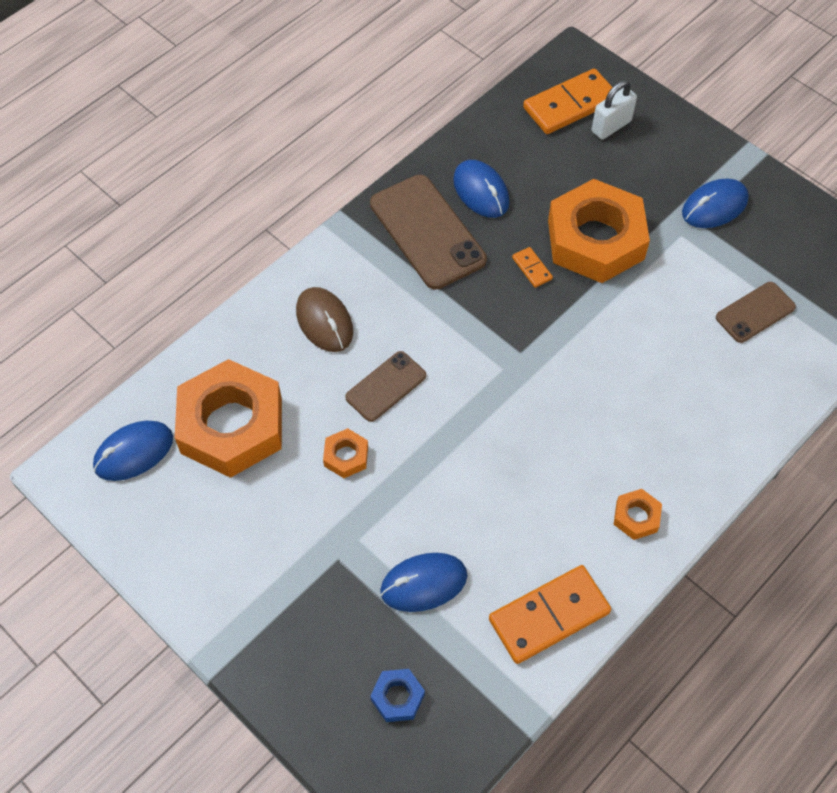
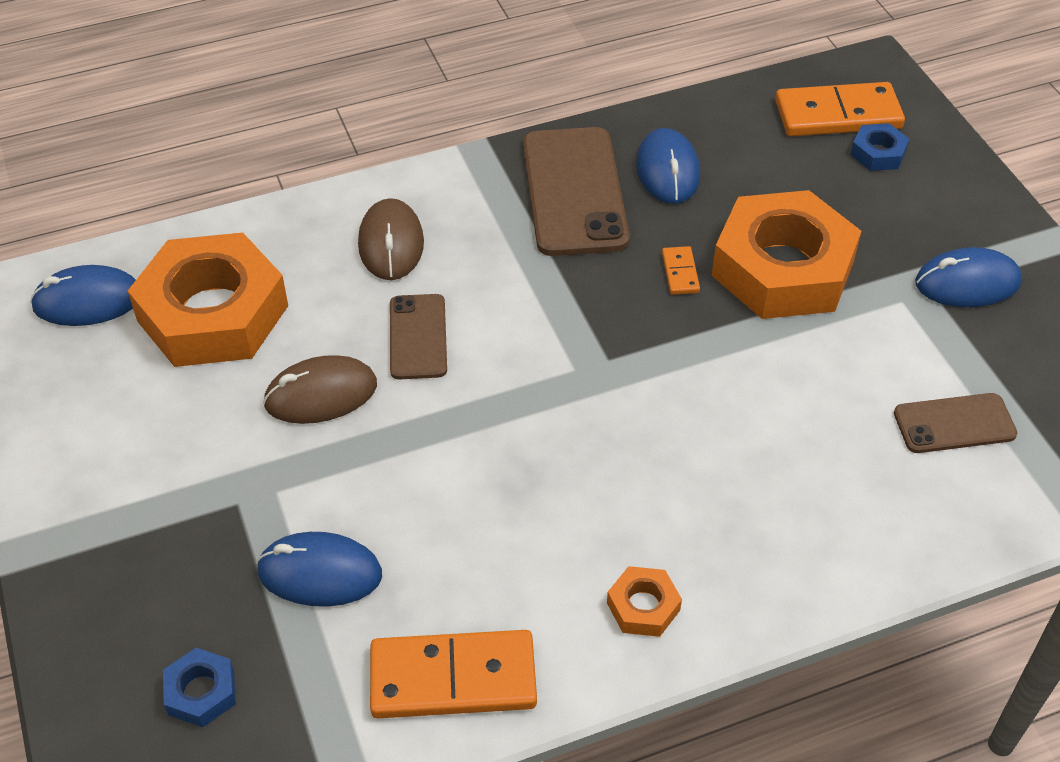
camera: 25 degrees right, 10 degrees down
(346, 456) = (321, 394): orange nut -> brown mouse
(386, 386) = (417, 337): brown phone -> brown phone turned 75 degrees counterclockwise
(611, 126) = (878, 153): white padlock -> blue nut

